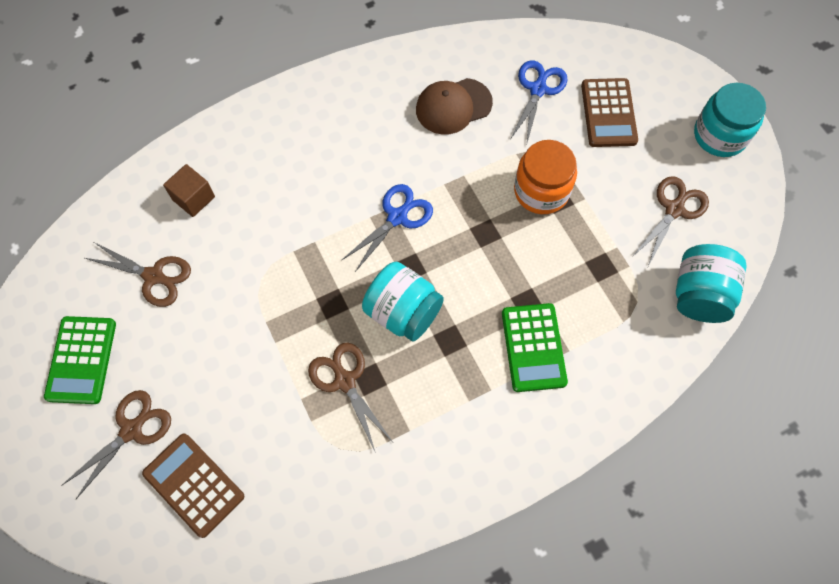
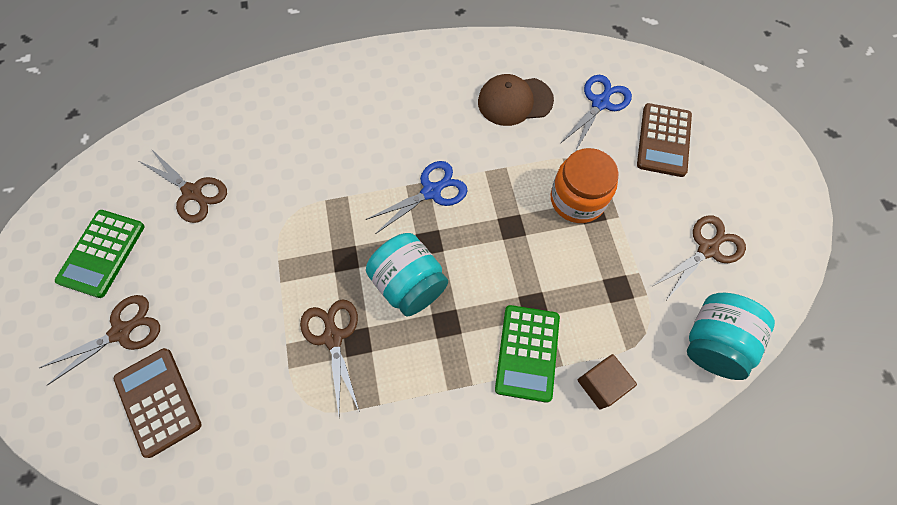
camera: 15 degrees right, 0 degrees up
(193, 198) = (252, 130): brown cube -> brown cube (601, 384)
(720, 135) = (772, 187): turquoise jar -> none

